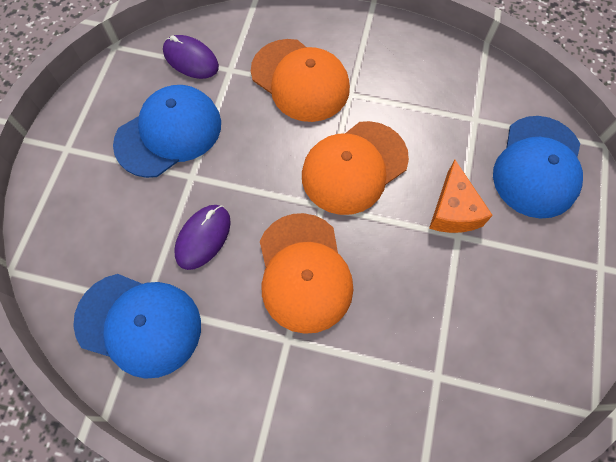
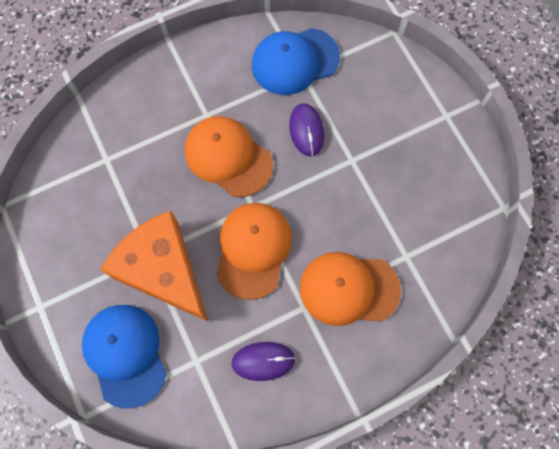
camera: 140 degrees right, 5 degrees up
(169, 133) = (396, 176): blue cap -> none
(191, 59) = (441, 241): purple mouse -> purple mouse (263, 361)
(453, 210) = (164, 271): orange cheese -> orange cheese, size x1.88

